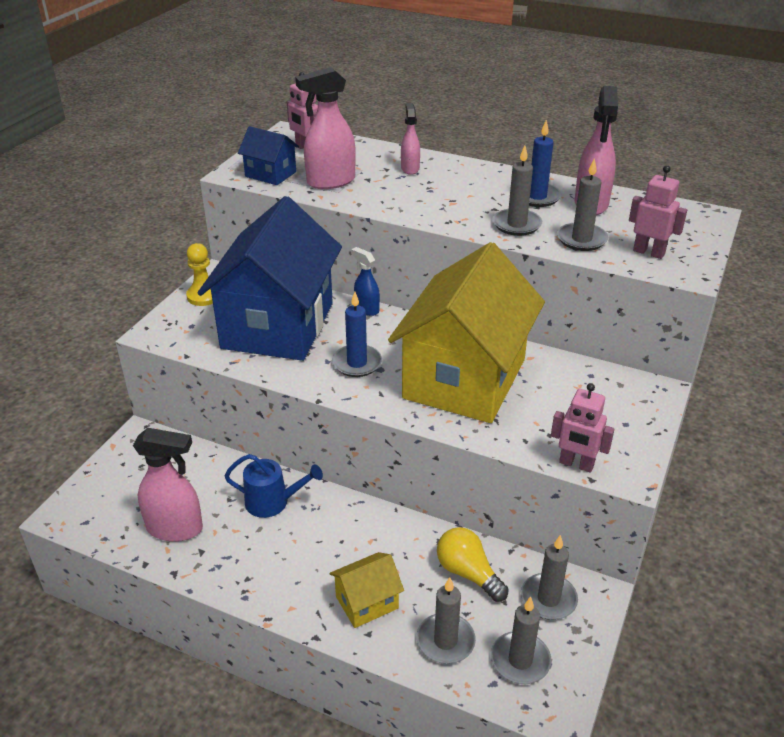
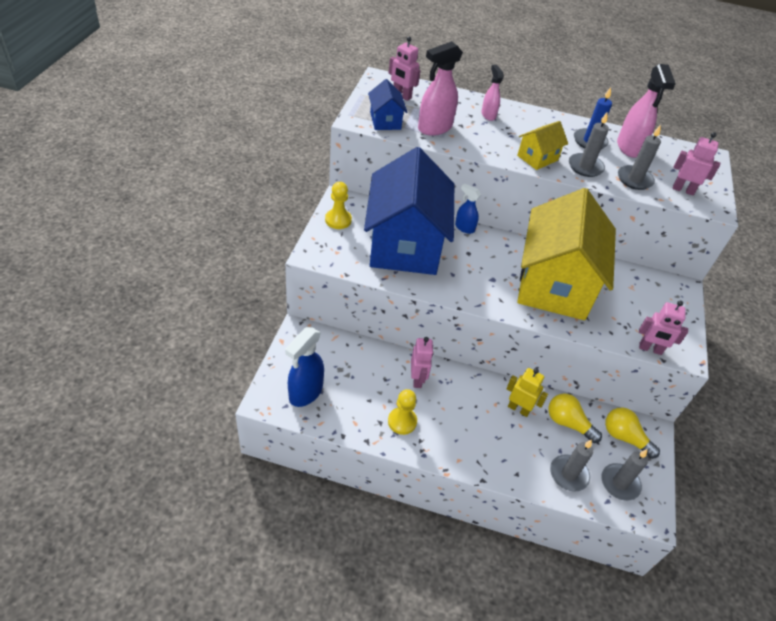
camera: 15 degrees left, 10 degrees up
(117, 508) = (305, 392): none -> blue spray bottle
(175, 529) = (355, 406): pink spray bottle -> none
(231, 552) = (402, 421): none -> yellow pawn
(270, 174) = (385, 121): blue house -> blue house turned 60 degrees clockwise
(272, 502) = (417, 379): blue watering can -> pink robot
(357, 363) = (474, 275): blue candle -> none
(367, 602) = (508, 451): yellow house -> yellow house (537, 158)
(401, 549) = (518, 409): none -> yellow robot
(548, 599) = (624, 437): grey candle -> yellow light bulb

